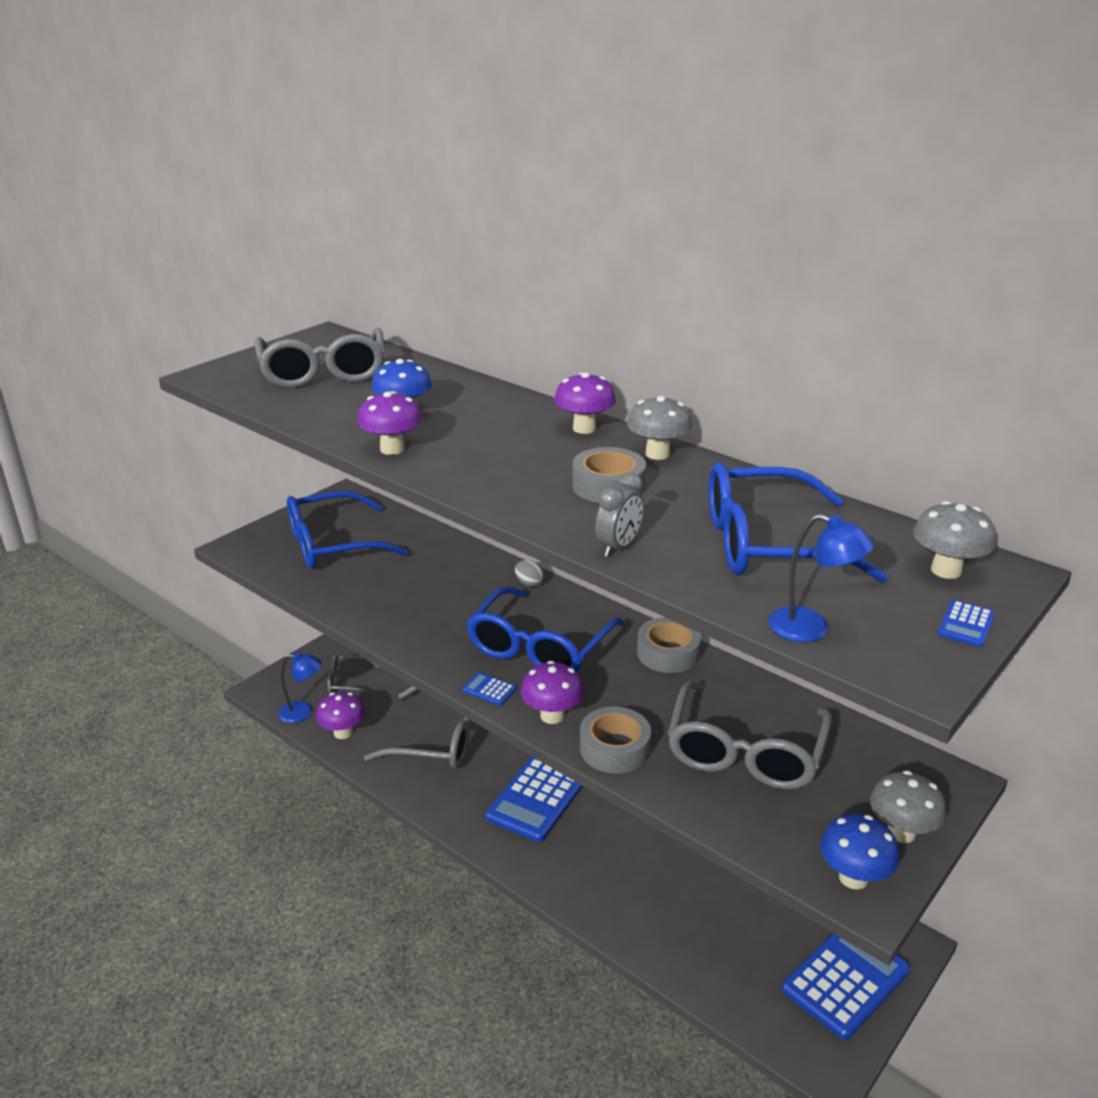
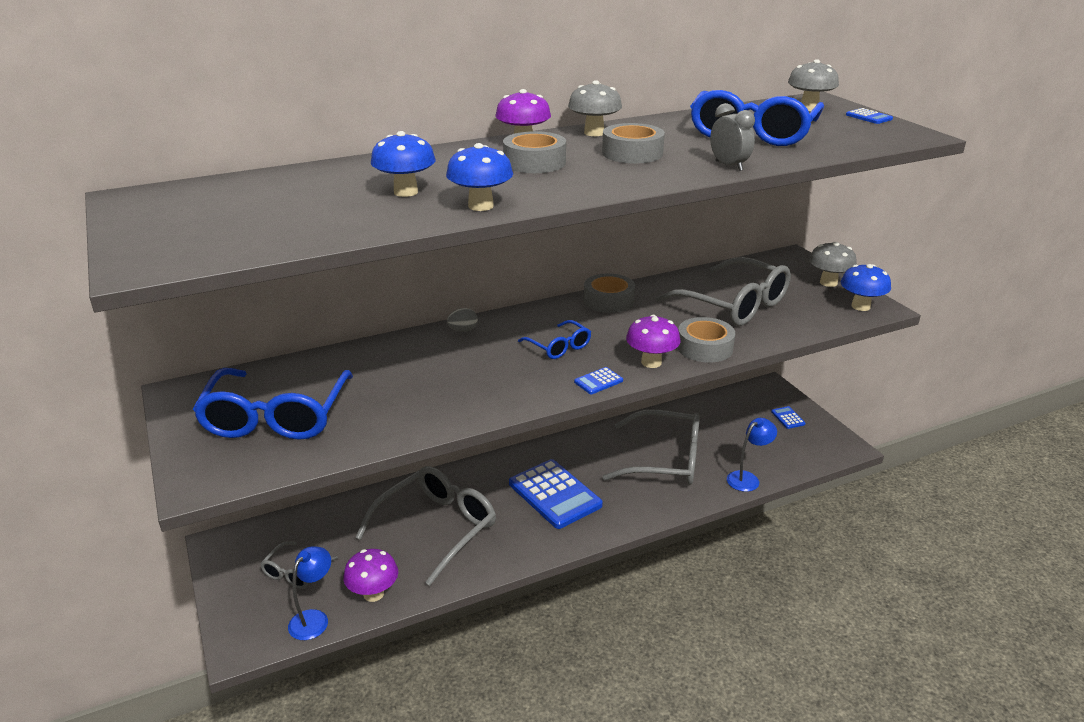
camera: 65 degrees left, 0 degrees up
(323, 372) = (241, 210): grey glasses -> grey glasses (665, 460)
(392, 449) = (481, 206): purple mushroom -> blue mushroom
(529, 446) = (534, 162): none -> grey tape
(539, 647) = (559, 347): blue glasses -> blue glasses, size x0.50
(811, 629) = (860, 144): blue lamp -> blue lamp (747, 478)
(845, 980) = (788, 418): blue calculator -> blue calculator, size x0.42

